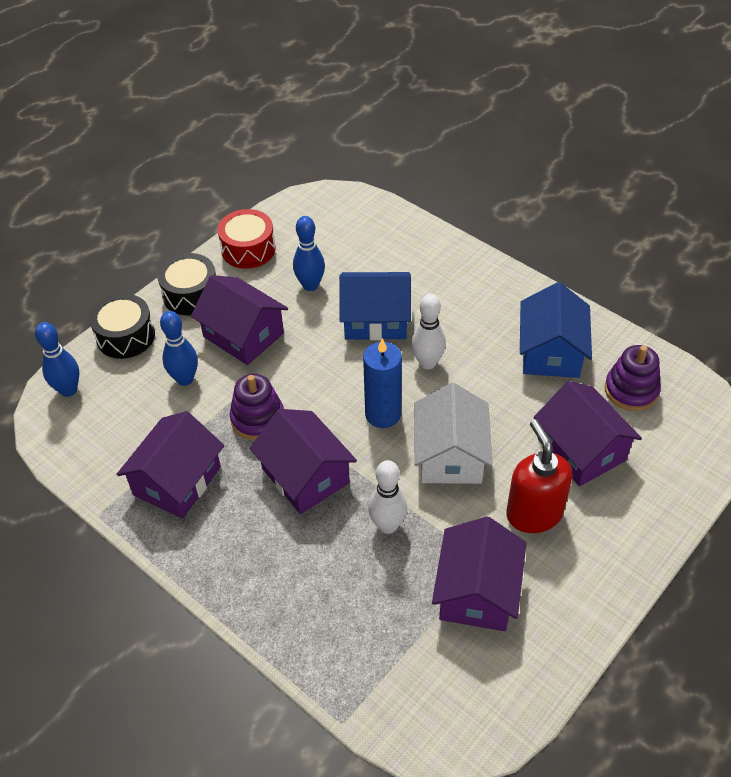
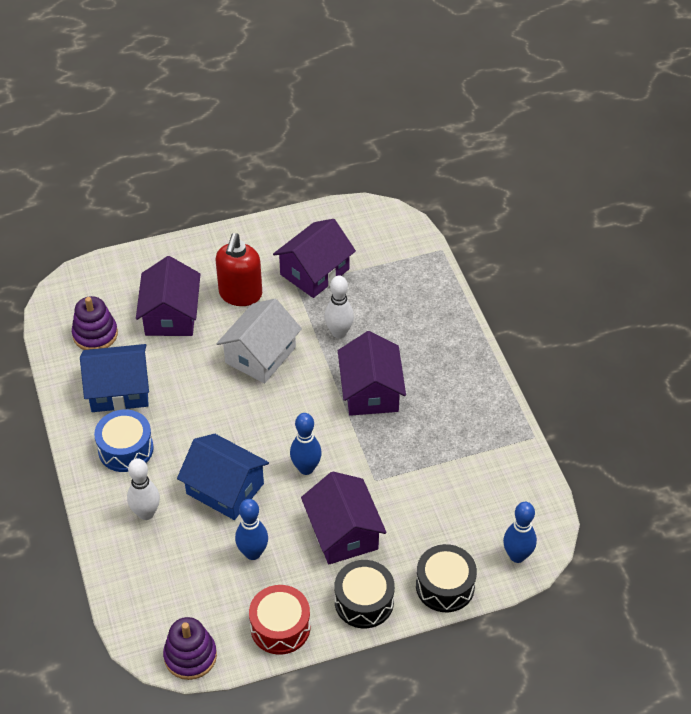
camera: 150 degrees left, 0 degrees up
(177, 481) = (465, 433): purple house -> none
(185, 379) = (415, 515): blue bowling pin -> blue bowling pin (306, 468)
(258, 419) = (378, 451): purple stacking toy -> purple stacking toy (190, 656)
(383, 414) = (283, 407): blue candle -> none
(427, 363) = (217, 429): white bowling pin -> white bowling pin (146, 513)
(491, 308) = (125, 449): none -> blue drum
(551, 352) = (119, 390): blue house -> blue house turned 45 degrees clockwise

